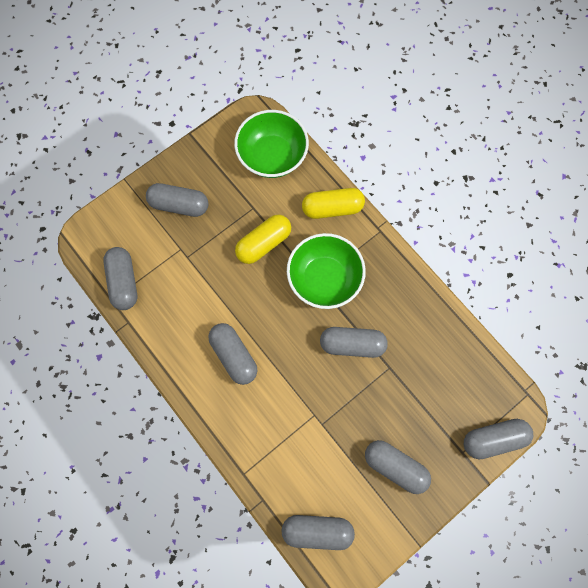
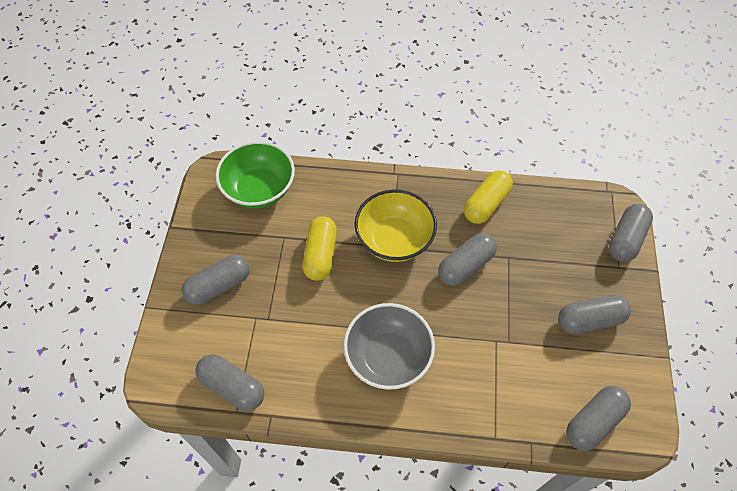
camera: 45 degrees left, 15 degrees down
(234, 355) = (388, 357): grey capsule -> grey bowl
(324, 278) = (394, 239): green bowl -> yellow bowl
(332, 208) = (346, 187): yellow capsule -> yellow capsule (486, 204)

